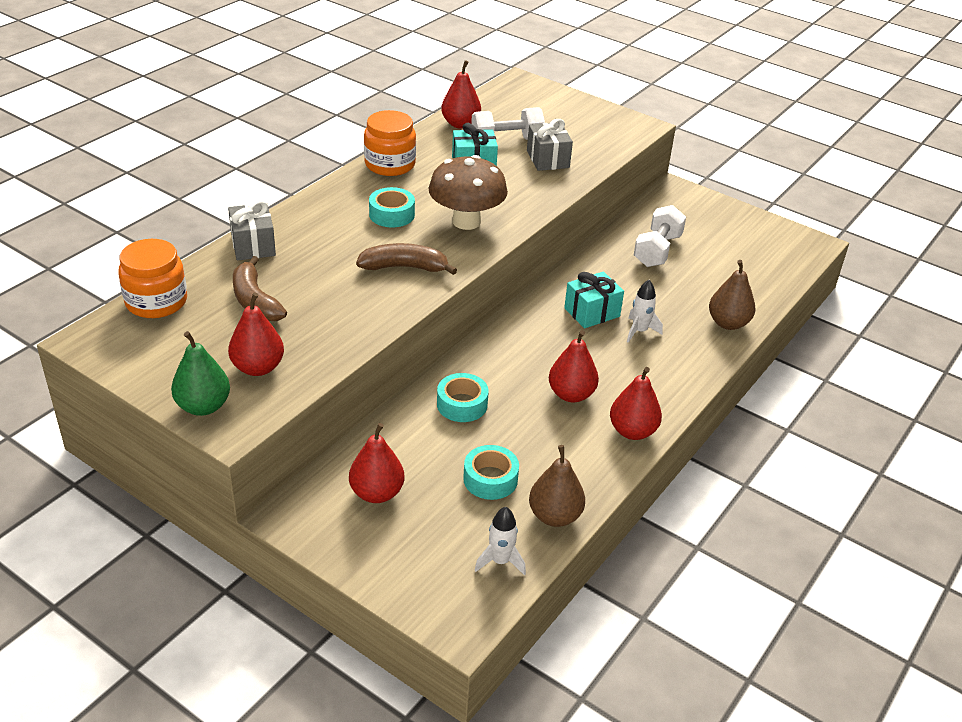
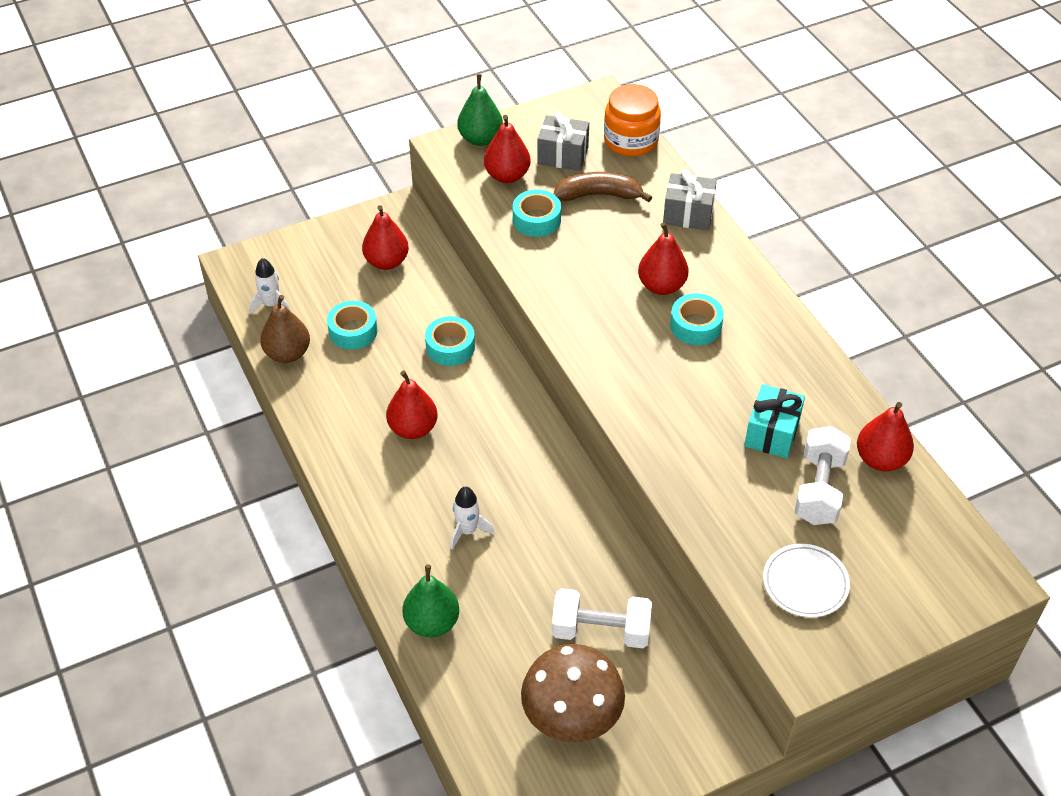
camera: 120 degrees right, 10 degrees up
(315, 329) = (536, 220): none -> turquoise tape
(390, 164) = (802, 358): orange jar -> none
(404, 267) = (595, 304): brown banana -> none
(466, 222) = (652, 380): brown mushroom -> brown mushroom (571, 718)
(547, 159) = (755, 512): grey gift -> grey gift (563, 155)
(584, 134) = (805, 583): none -> white plate
(592, 312) = (521, 504): turquoise gift -> none
(632, 431) = (338, 450): red pear -> red pear (661, 286)
(657, 250) = (600, 630): white dumbbell -> white dumbbell turned 45 degrees counterclockwise
(728, 323) = (432, 622): brown pear -> green pear

